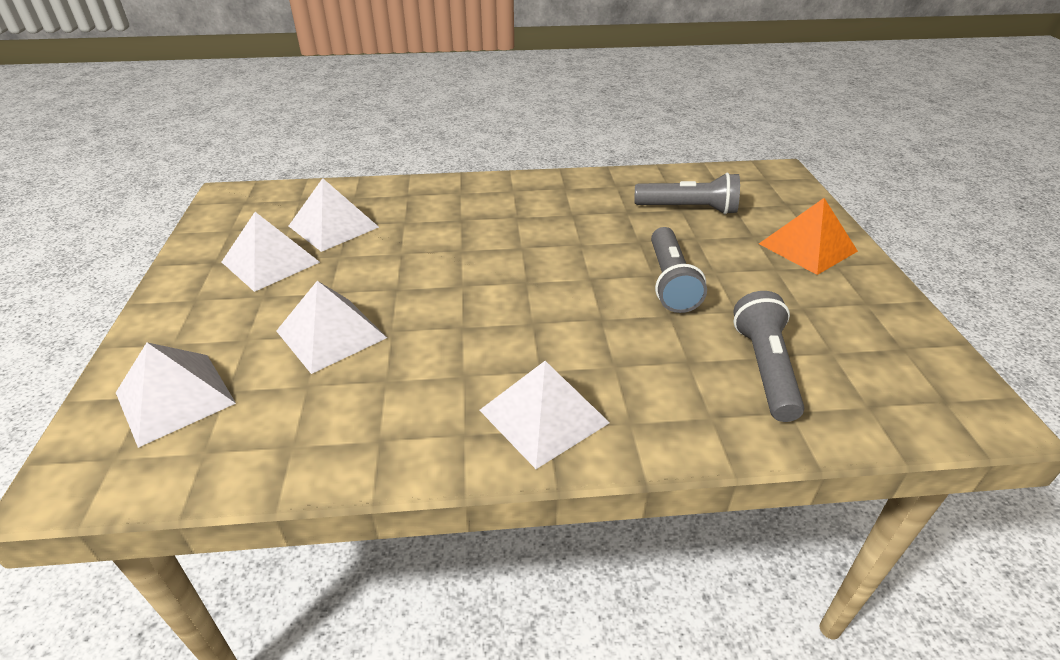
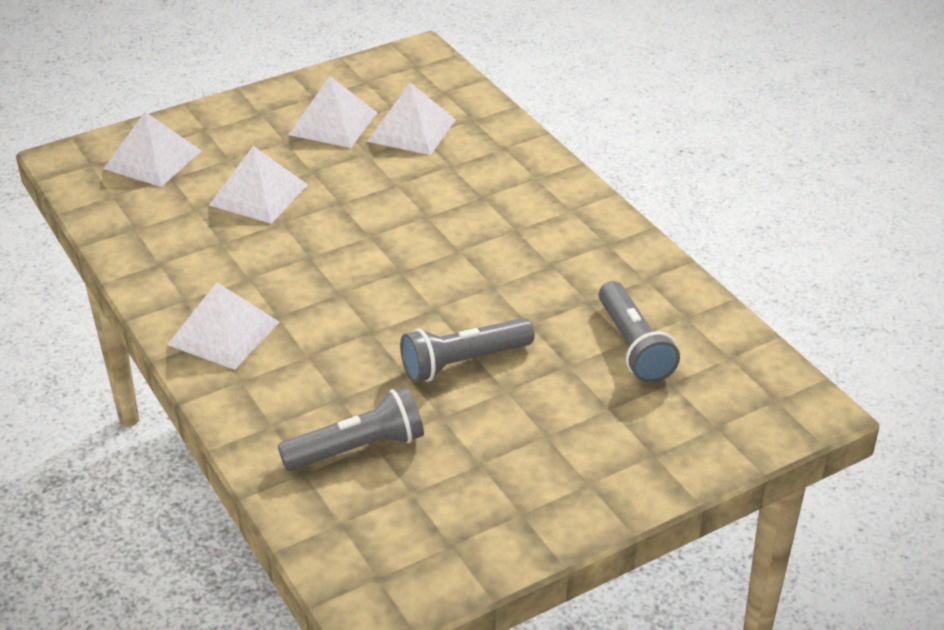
camera: 65 degrees right, 0 degrees up
(807, 247) = (615, 456): orange pyramid -> none

